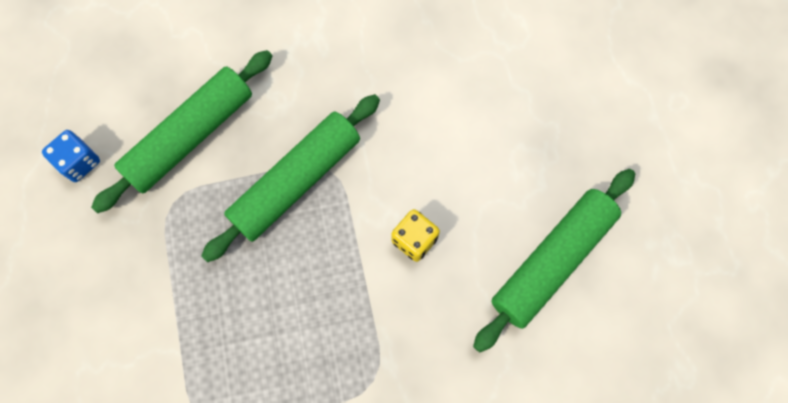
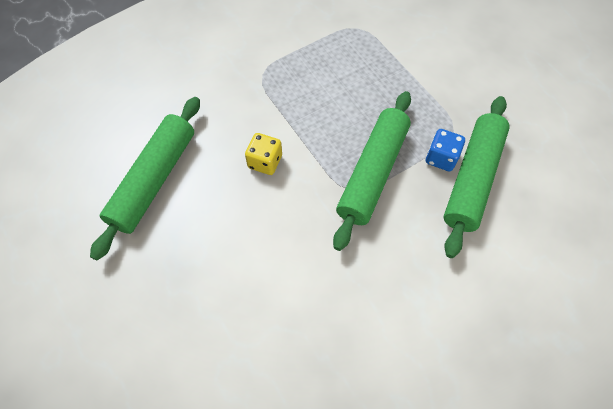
camera: 160 degrees right, 10 degrees down
(79, 162) = (538, 134): blue dice -> blue dice (441, 158)

